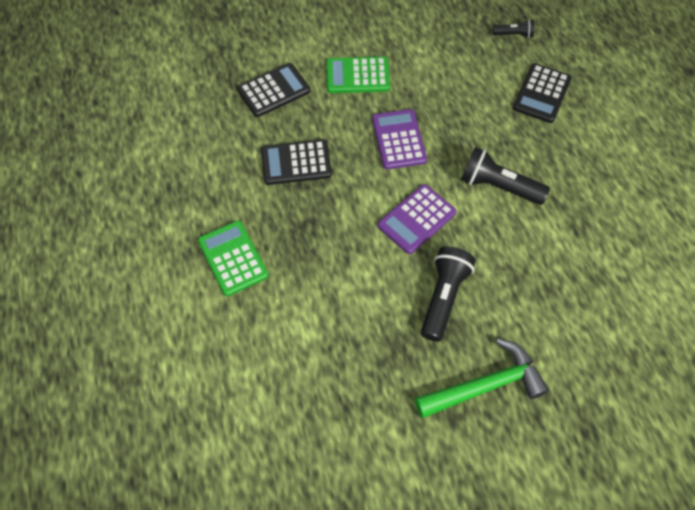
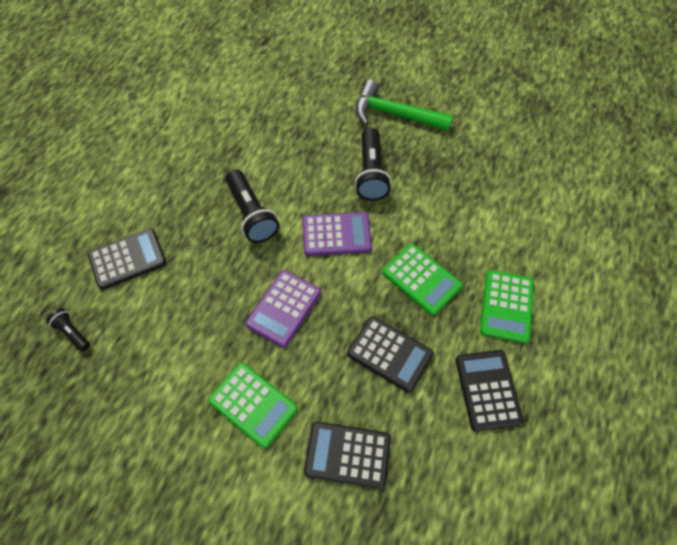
camera: 140 degrees left, 0 degrees up
(208, 187) = (487, 390): none -> black calculator
(317, 232) = (421, 279): none -> green calculator
(443, 297) = (371, 173): black flashlight -> black flashlight turned 60 degrees counterclockwise

